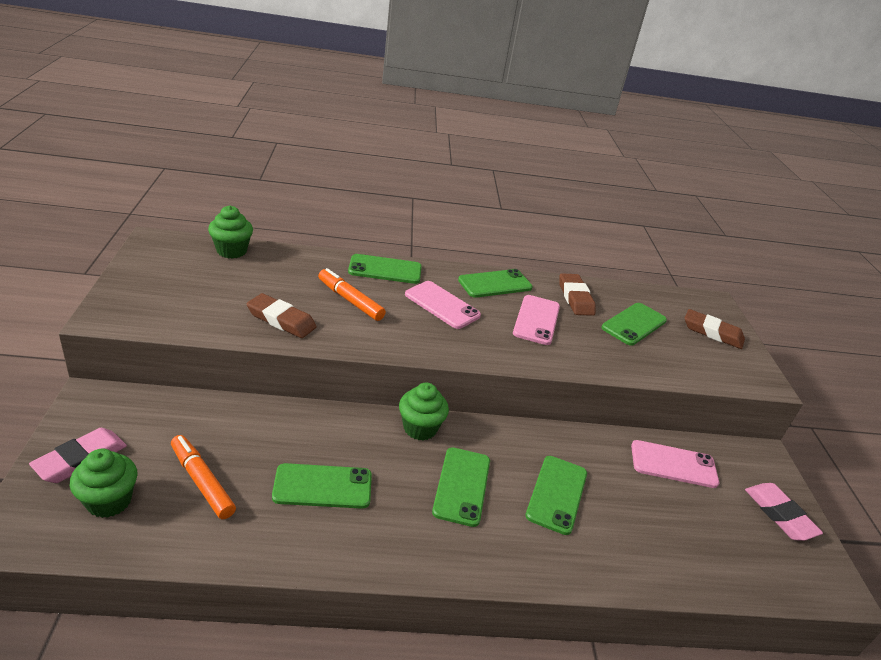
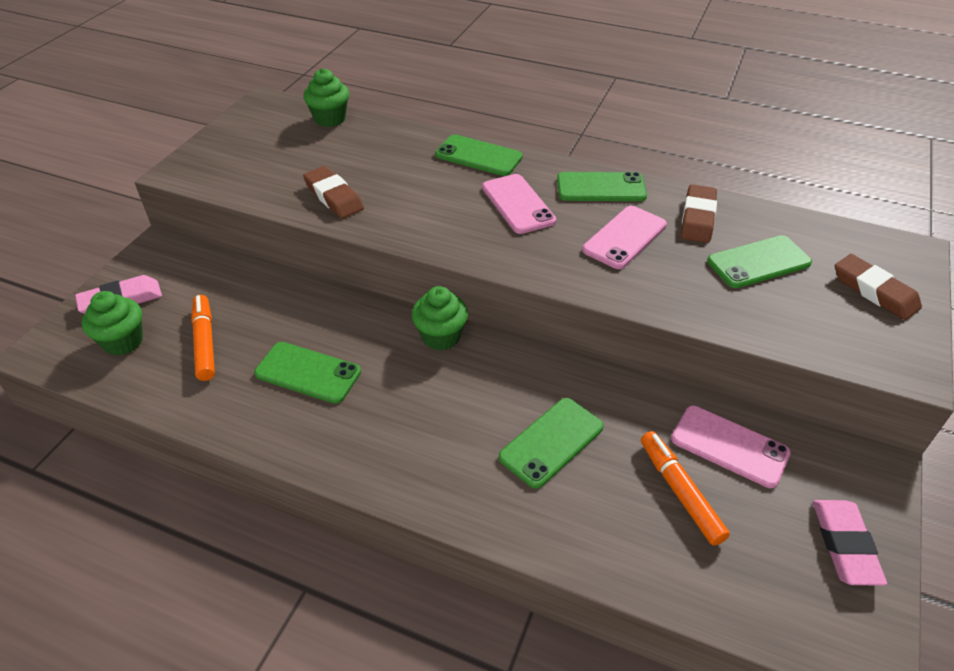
camera: 30 degrees right, 10 degrees up
(350, 300) = (417, 185): orange marker -> orange marker (680, 491)
(462, 486) = (448, 406): green phone -> none

